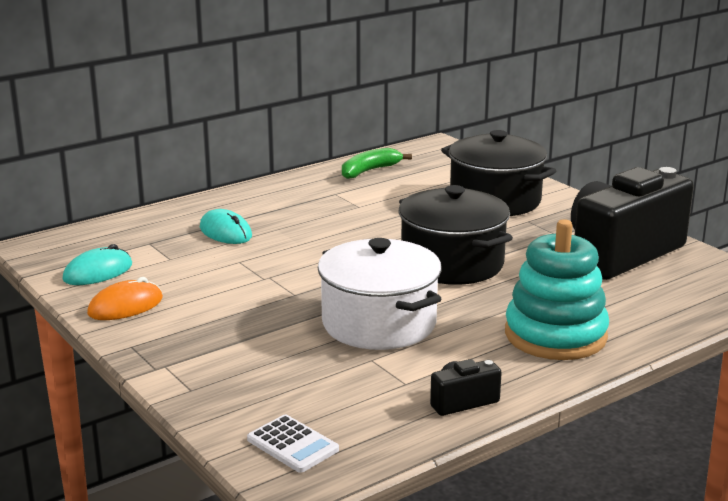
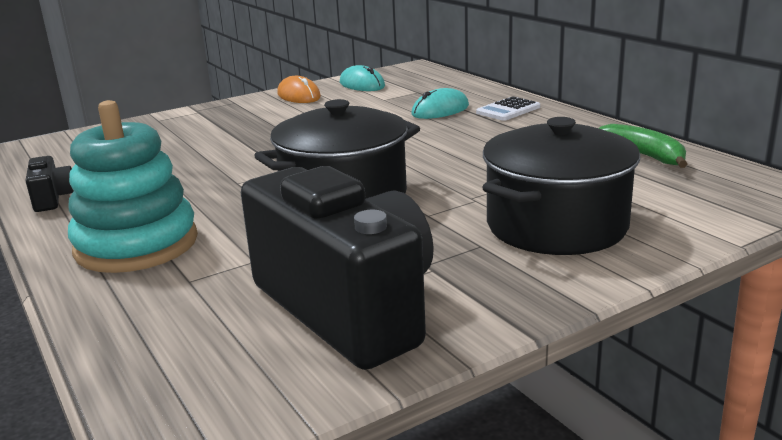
camera: 95 degrees right, 0 degrees up
(292, 445) = (55, 148): white calculator -> white calculator (508, 110)
(379, 323) = (219, 168): white pot -> none

